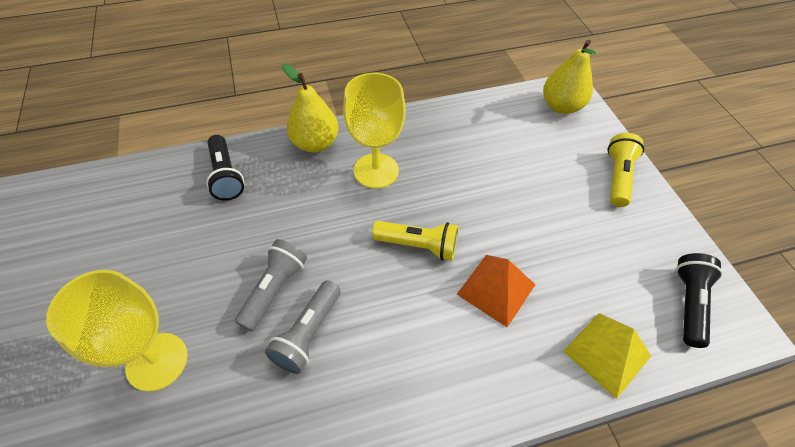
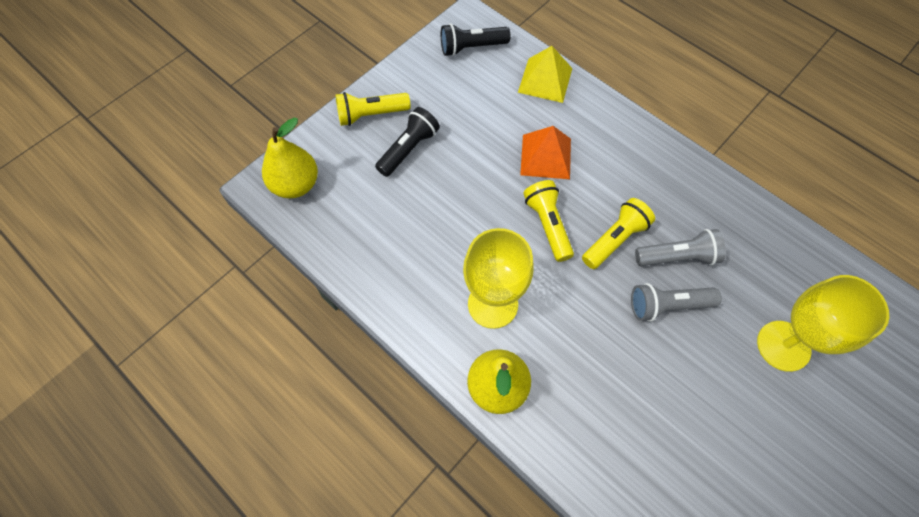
camera: 120 degrees left, 10 degrees up
(226, 176) = (600, 446): black flashlight -> black flashlight (408, 149)
(366, 290) = (614, 240): none -> yellow flashlight

